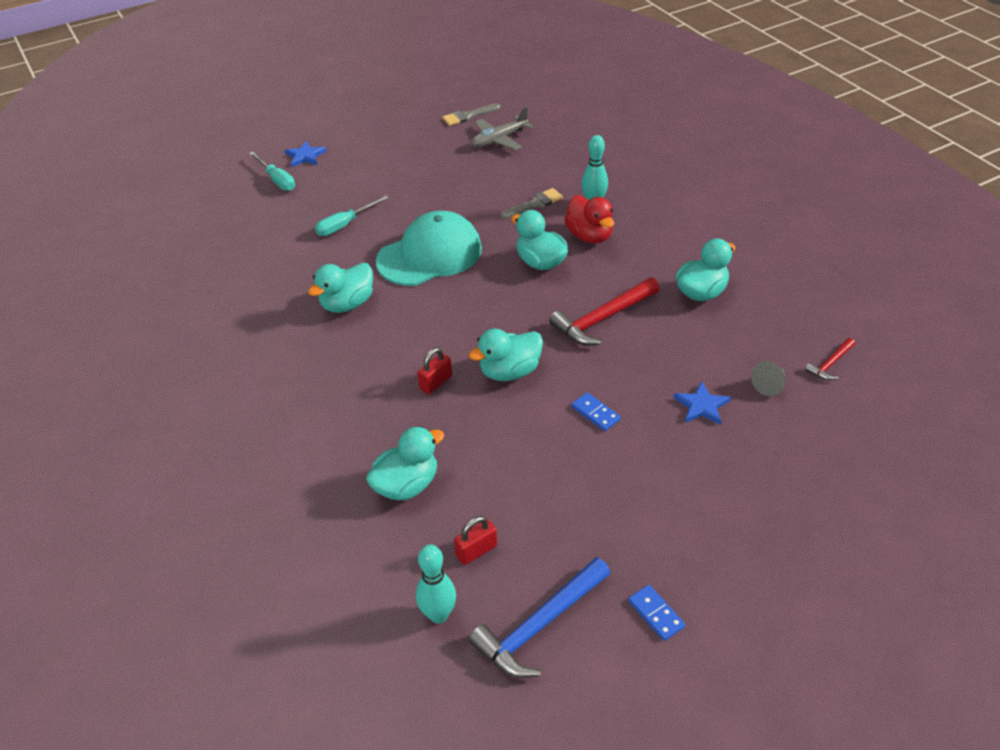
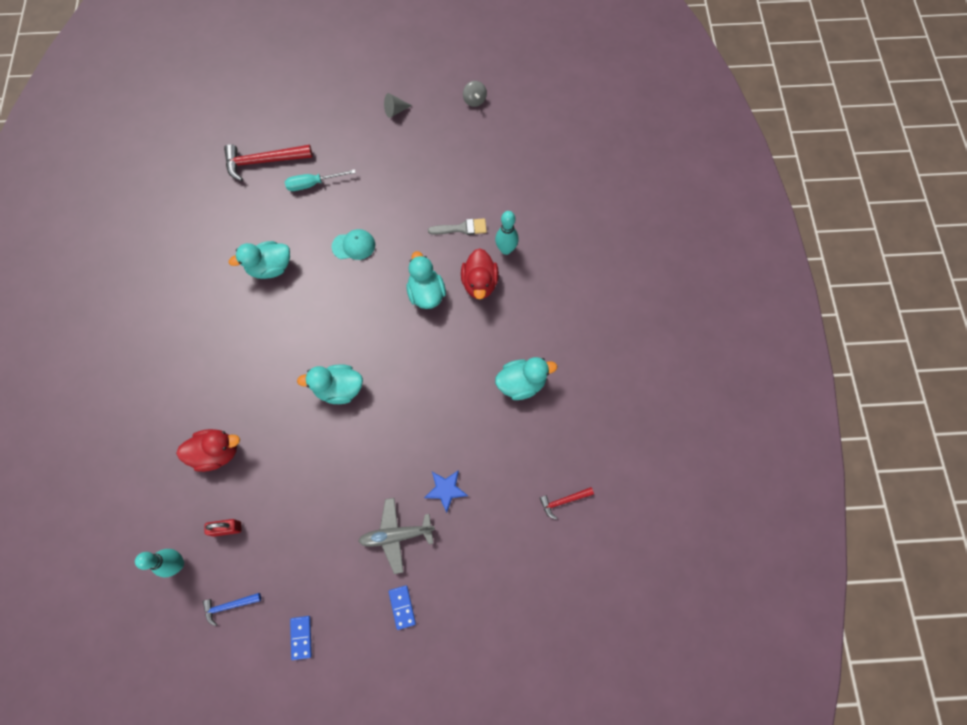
camera: 25 degrees right, 25 degrees up
(277, 180) = (292, 110): turquoise screwdriver -> none
(305, 156) = (326, 92): blue star -> none
(407, 485) = (216, 453): turquoise duck -> red duck
(430, 255) = (354, 246): turquoise cap -> turquoise cap, size x0.49
(436, 382) = (285, 373): red padlock -> none
(468, 116) = (474, 100): grey brush -> grey spinning top
(499, 139) = (481, 141): grey plane -> grey plane (396, 535)
(540, 626) = (229, 606): blue hammer -> blue hammer, size x0.52
(595, 413) = (371, 457): blue domino -> blue domino (402, 607)
(603, 319) = (433, 373): red hammer -> red hammer (263, 162)
(769, 385) = (506, 496): grey cone -> grey cone (395, 111)

